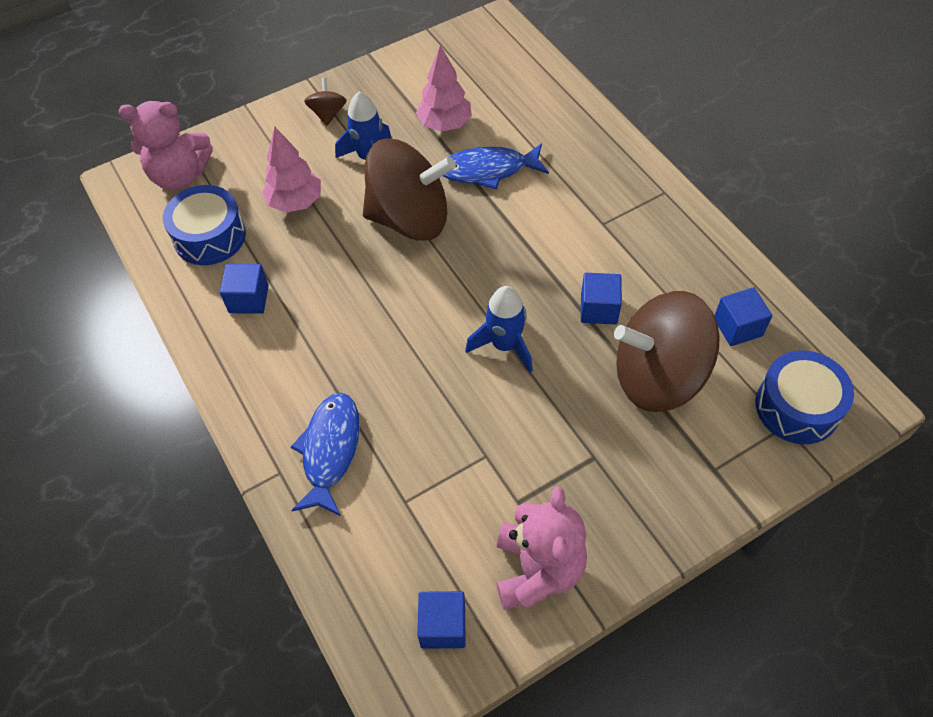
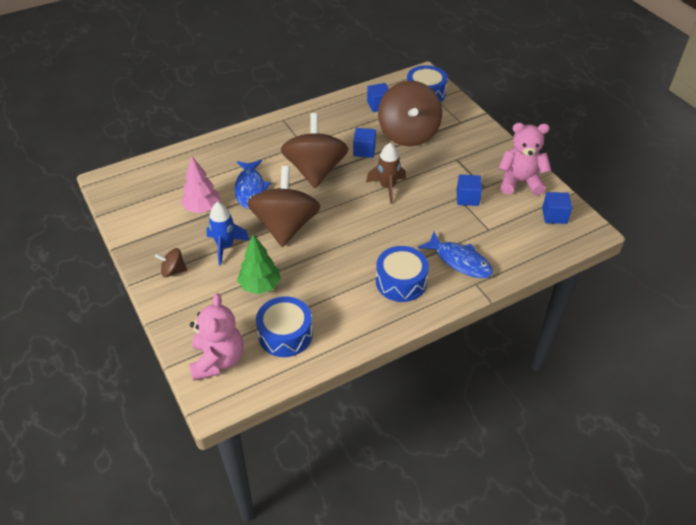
camera: 90 degrees left, 10 degrees down
(248, 299) = (345, 307): blue cube -> blue cube (467, 198)
(291, 366) = (401, 282): none -> blue drum
(295, 202) = (260, 286): pink tree -> green tree
(330, 450) = (459, 261): blue fish -> blue fish turned 150 degrees counterclockwise
(504, 345) = (387, 187): blue rocket -> brown rocket
(538, 244) = (315, 170): none -> brown spinning top

